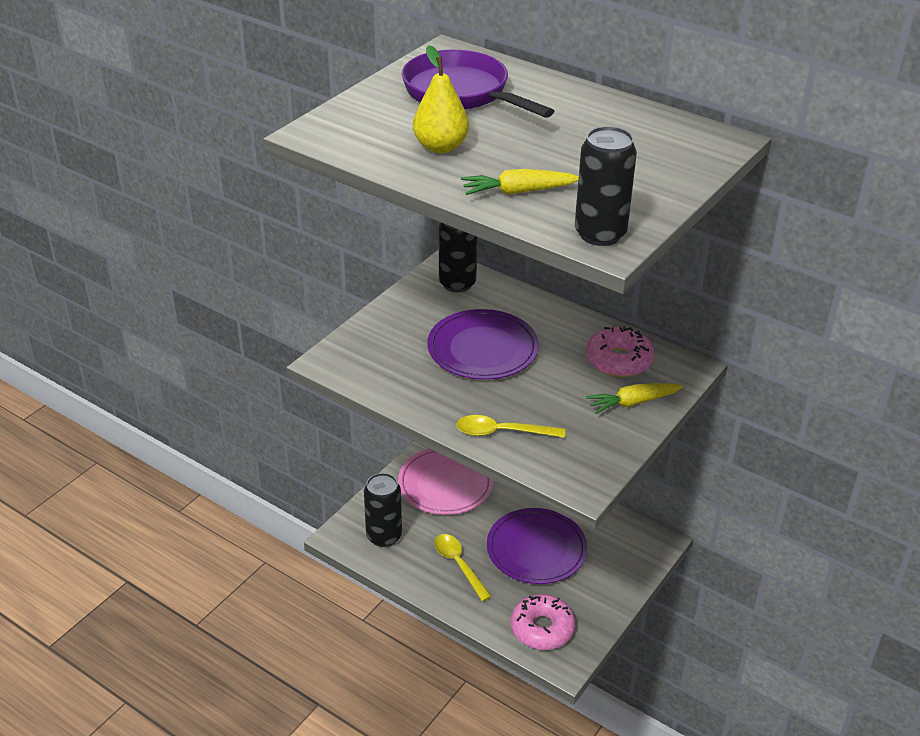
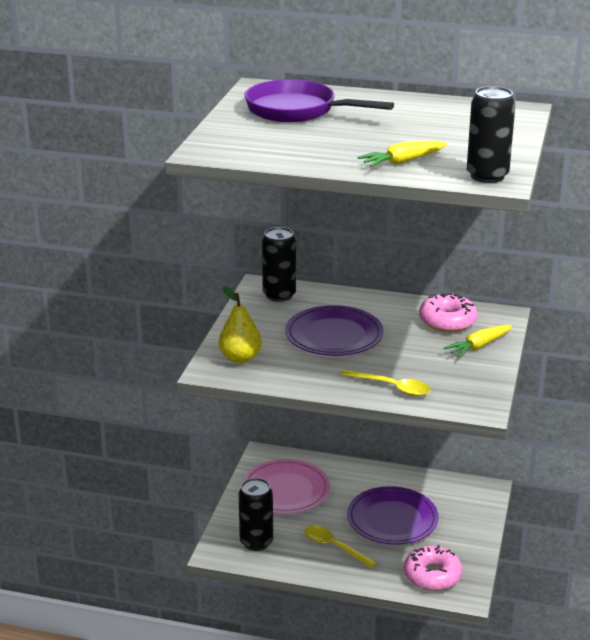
camera: 20 degrees left, 10 degrees down
(440, 147) = (315, 145): yellow pear -> yellow pear (240, 358)
(502, 432) = (392, 387): yellow spoon -> yellow spoon turned 135 degrees counterclockwise

